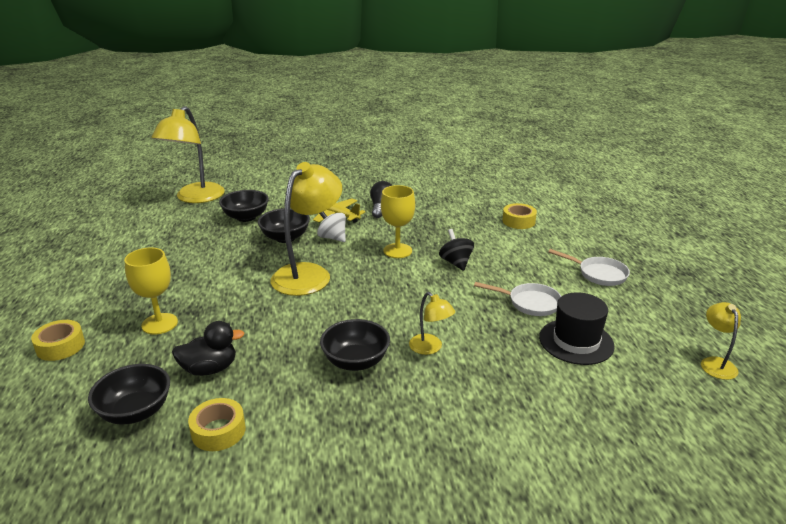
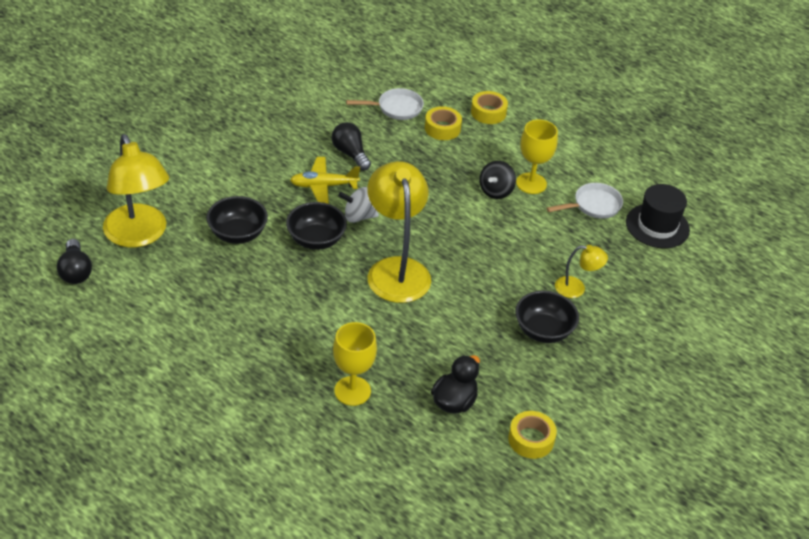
camera: 45 degrees left, 15 degrees up
(60, 346) = (307, 460): yellow tape -> yellow tape (442, 128)
(136, 412) = (456, 465): black bowl -> none
(138, 199) = (75, 271): none -> black light bulb
(397, 251) = (434, 202): yellow goblet -> yellow goblet (531, 183)
(456, 263) = (496, 191): black spinning top -> black spinning top turned 90 degrees counterclockwise
(598, 274) = (608, 147): white pan -> white pan (396, 108)
(715, 363) = (748, 197): yellow lamp -> none

